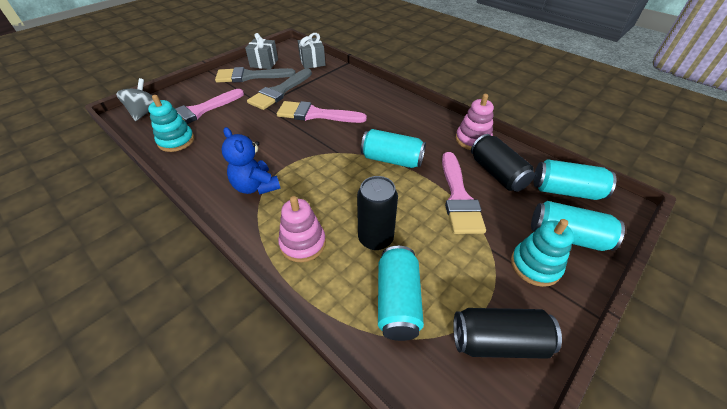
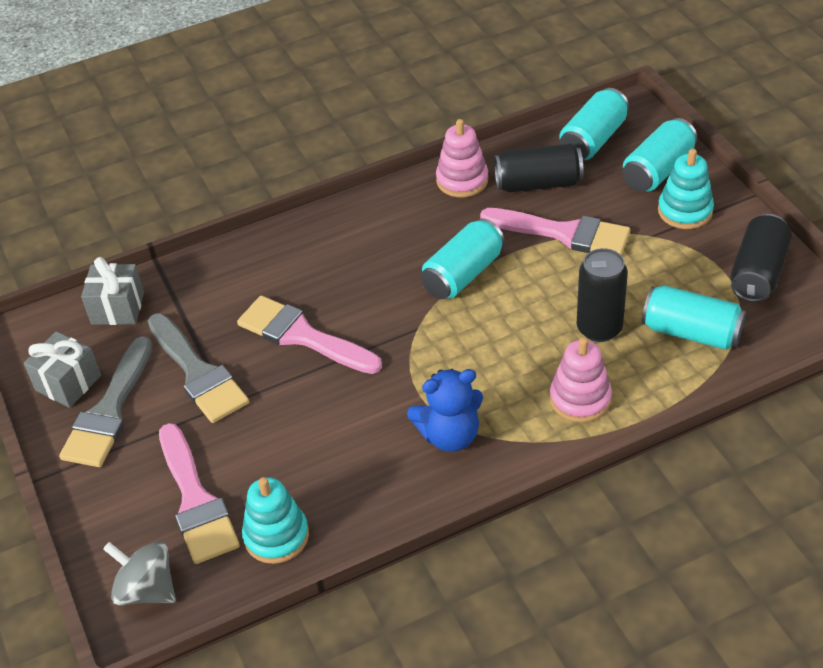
camera: 65 degrees left, 0 degrees up
(315, 114) = (302, 336): pink brush -> pink brush turned 90 degrees clockwise

